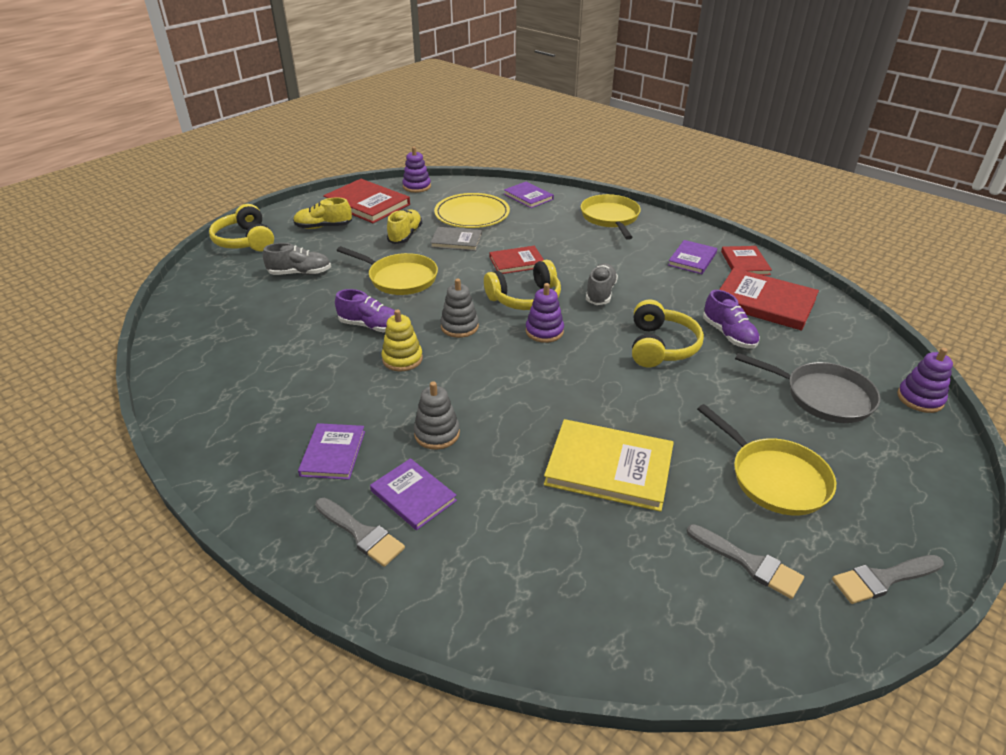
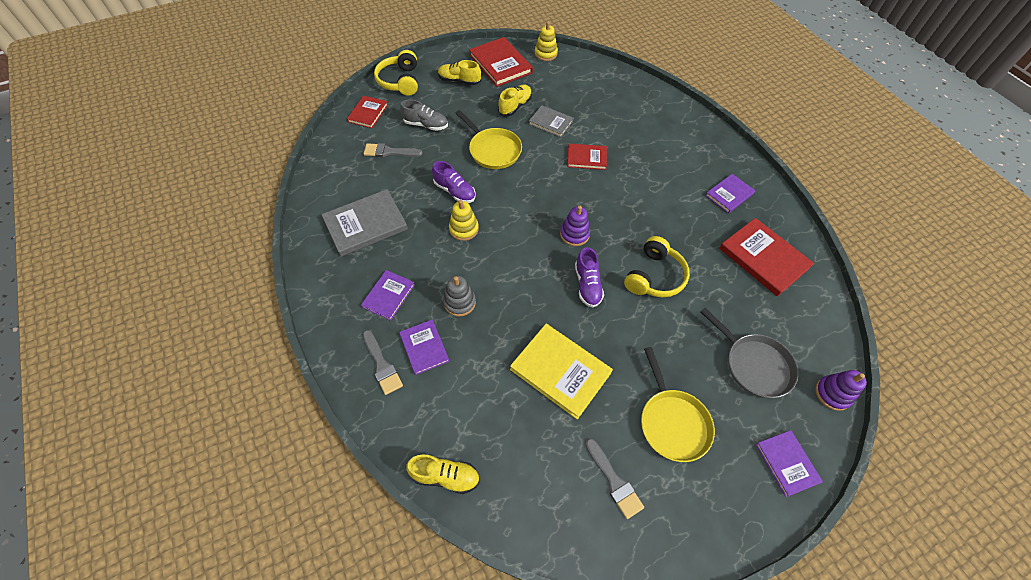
camera: 20 degrees right, 20 degrees up
(263, 386) = (365, 224): none -> grey book
(417, 186) = (545, 54): purple stacking toy -> yellow stacking toy
(459, 326) = (515, 211): grey stacking toy -> none
(472, 214) = (575, 96): yellow plate -> none
(523, 637) = (445, 476): none -> yellow shoe
(525, 298) = (575, 197): yellow headphones -> none
(528, 197) = (629, 88): purple book -> purple book (787, 463)
(600, 293) = (635, 209): grey shoe -> none
(610, 218) = (685, 130): yellow pan -> none
(728, 334) = (714, 282): purple shoe -> purple shoe (587, 285)
(744, 263) = (771, 211): red book -> red book (368, 113)
(883, 579) = (700, 530): grey brush -> grey brush (389, 152)

